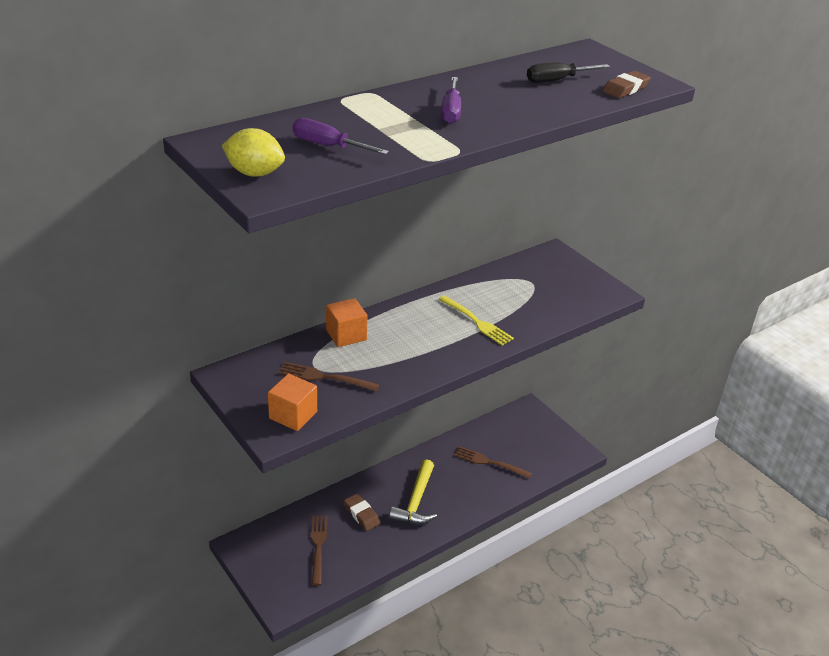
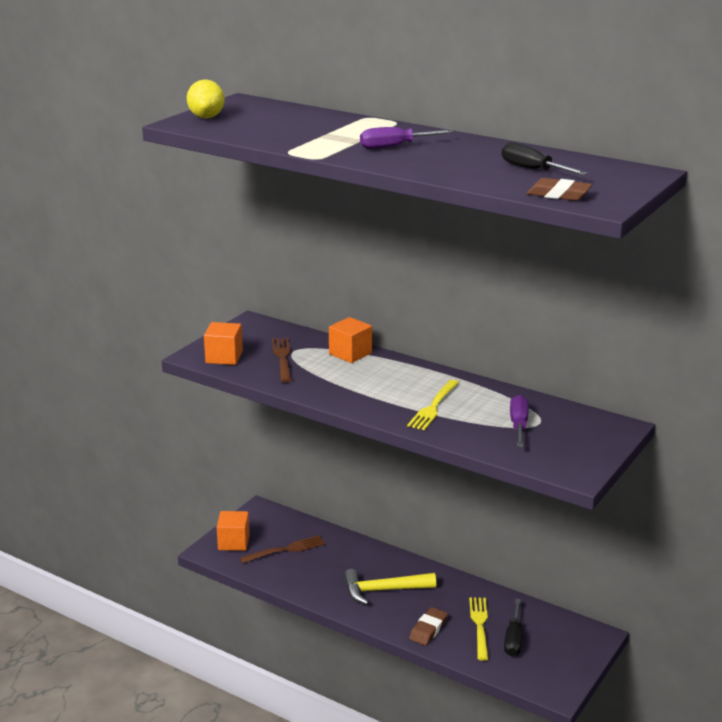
camera: 70 degrees right, 10 degrees down
(281, 582) = (234, 542): none -> orange cube
(329, 146) = (275, 126): purple screwdriver -> purple screwdriver (518, 425)
(361, 514) = (341, 563): brown eraser -> brown eraser (428, 629)
(489, 462) = (479, 625): brown fork -> yellow fork
(513, 451) = (513, 639): none -> black screwdriver

